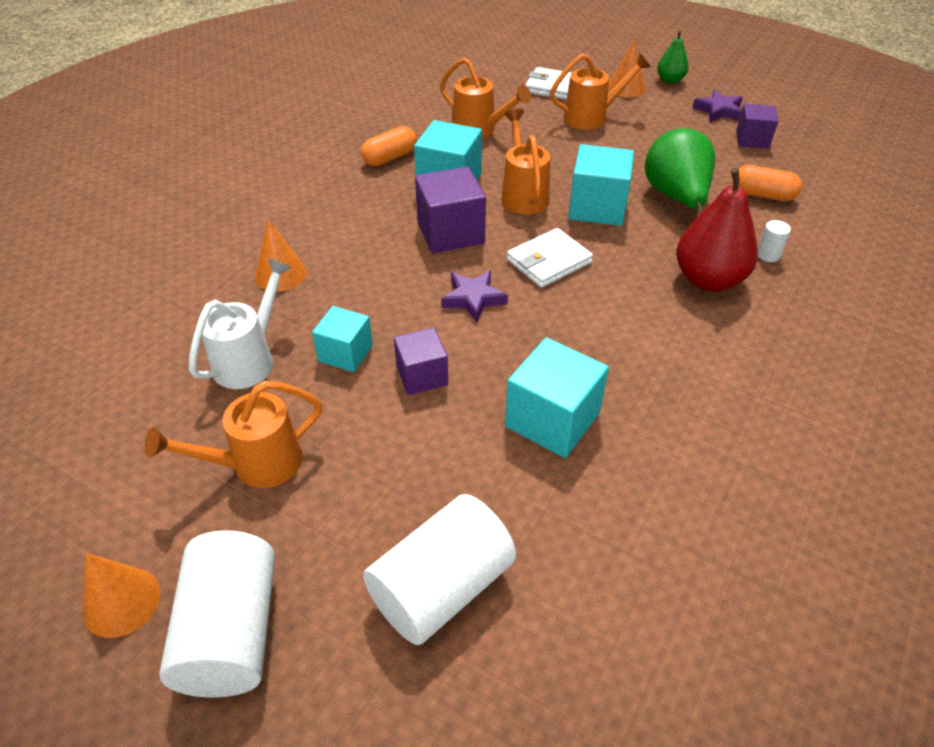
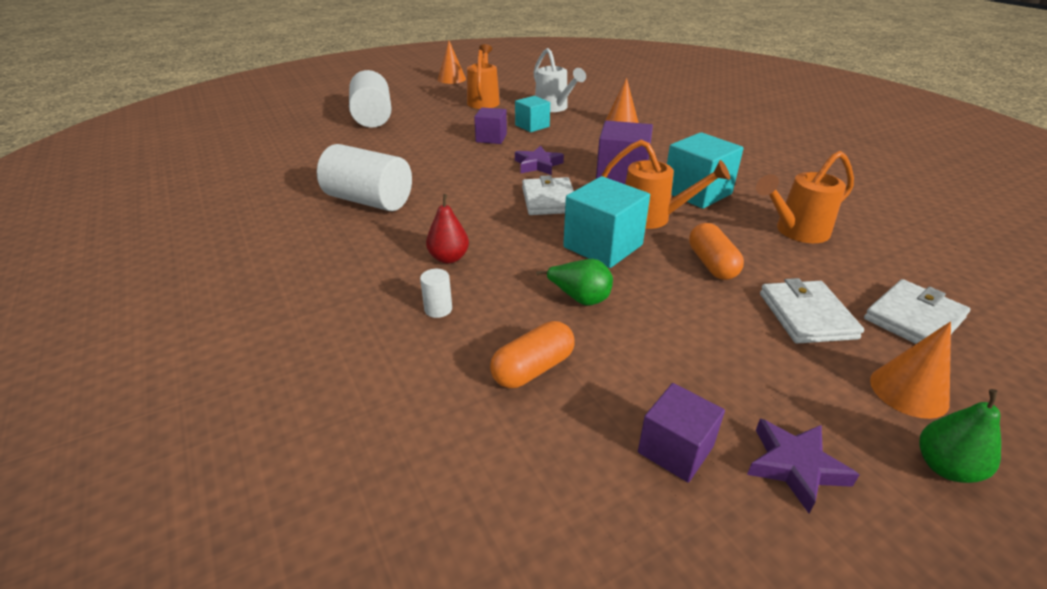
camera: 120 degrees right, 10 degrees down
(231, 632) = (414, 89): white cylinder -> white cylinder (369, 201)
(390, 158) = (755, 179): orange capsule -> orange capsule (711, 264)
(552, 420) = (413, 159): turquoise cube -> none
(591, 117) = (806, 315): orange watering can -> white wallet
(676, 198) = (580, 298): green pear -> green pear, size x0.55
(708, 280) = (449, 258): red pear -> red pear, size x0.55

